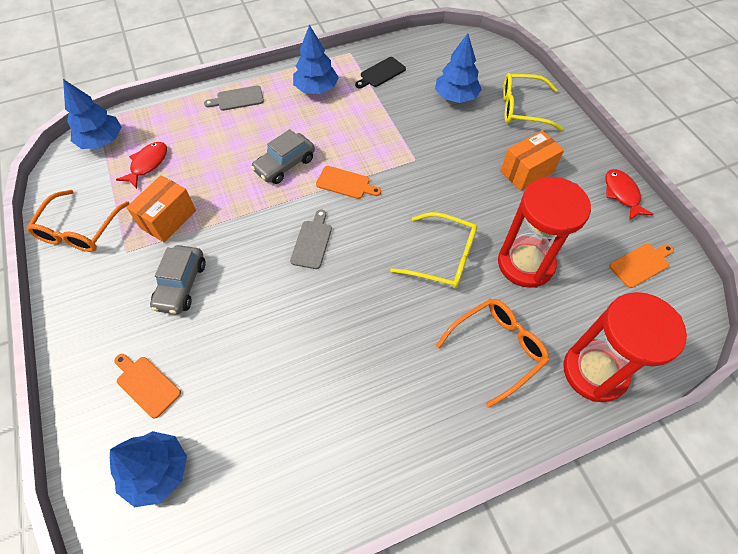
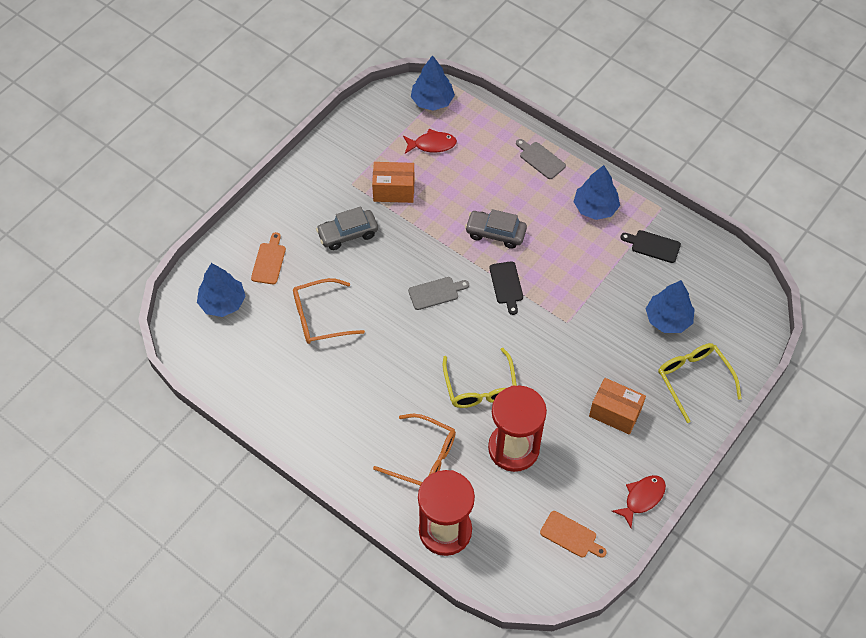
camera: 60 degrees right, 0 degrees up
(79, 230) = (350, 145): orange glasses -> orange glasses (320, 317)
(345, 183) = (506, 285): orange cutting board -> black cutting board

